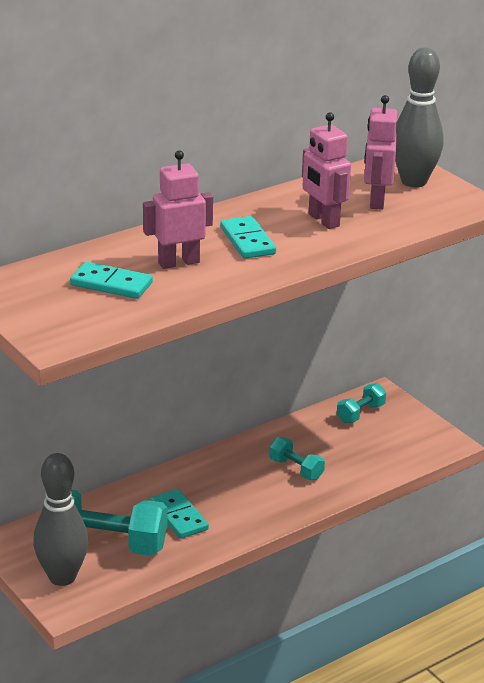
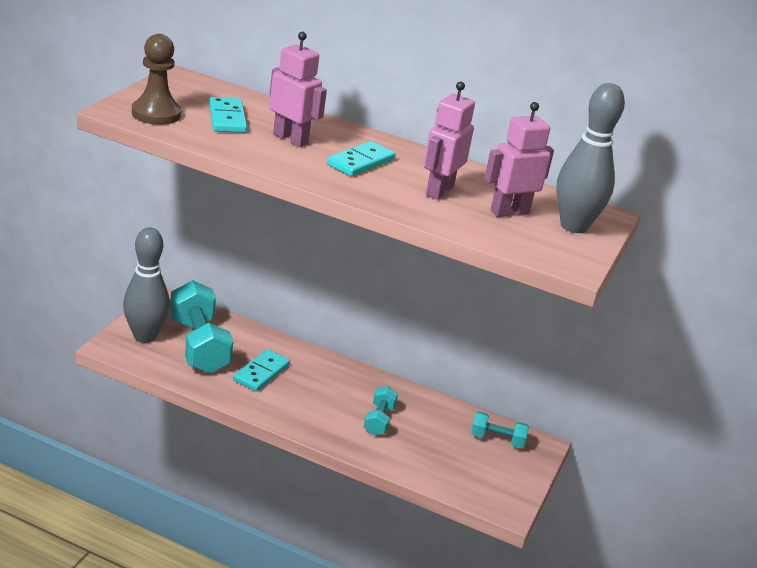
camera: 55 degrees right, 0 degrees up
(76, 321) = (156, 114): none -> brown pawn

